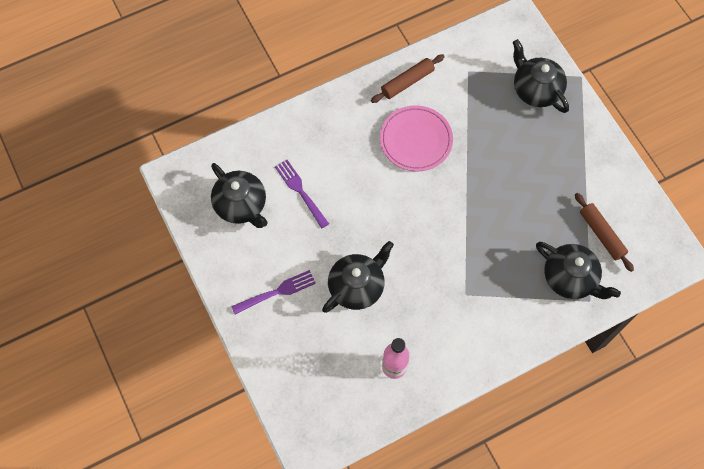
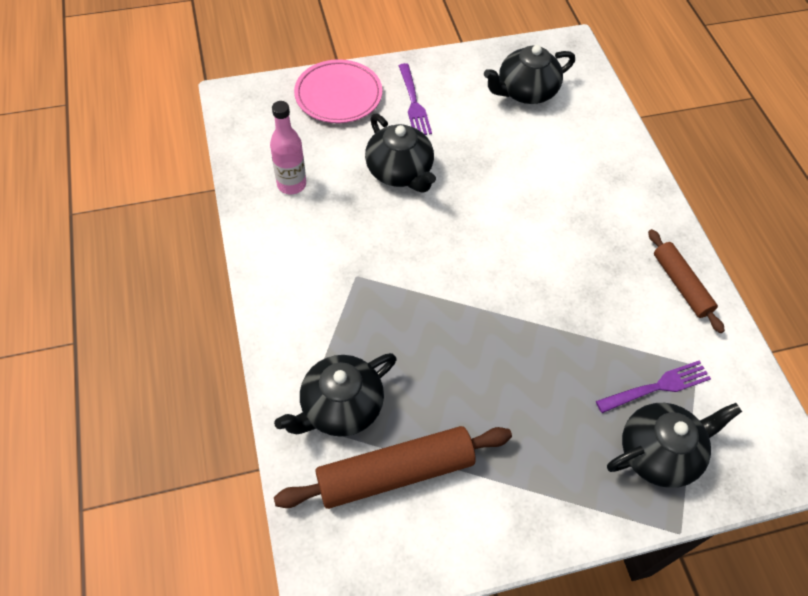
camera: 100 degrees right, 10 degrees down
(301, 192) = (532, 144): purple fork -> purple fork (656, 387)
(416, 140) = (587, 273): pink plate -> pink plate (338, 95)
(601, 234) = (395, 472): brown rolling pin -> brown rolling pin, size x1.62

